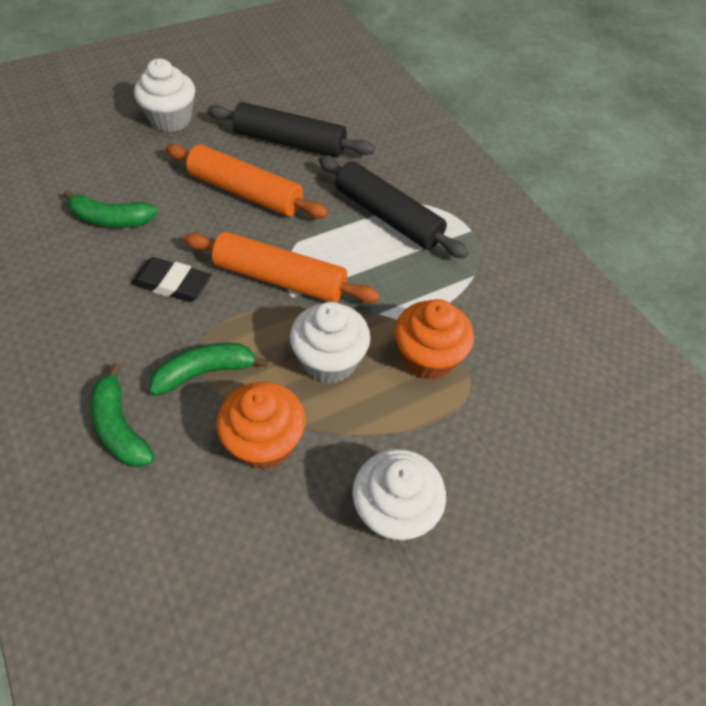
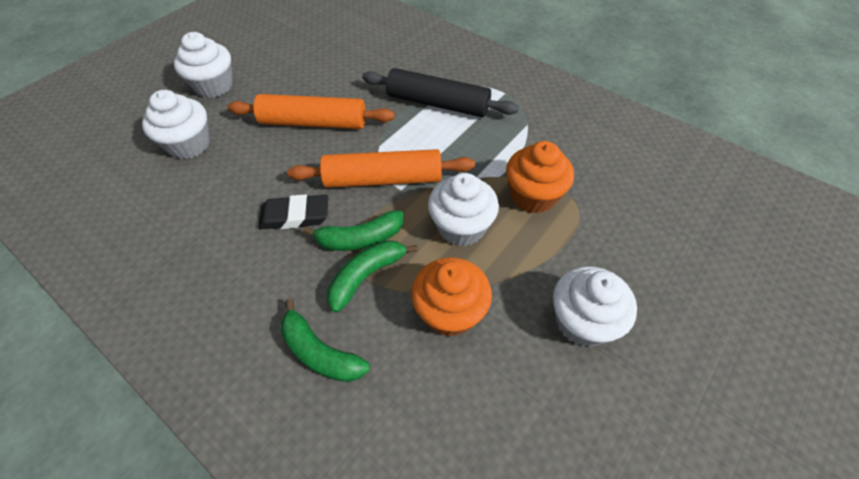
camera: 20 degrees left, 0 degrees up
(111, 219) = (208, 183): green banana -> green banana (360, 239)
(115, 173) = (189, 144): none -> white cupcake
(290, 142) = (326, 73): black rolling pin -> none

